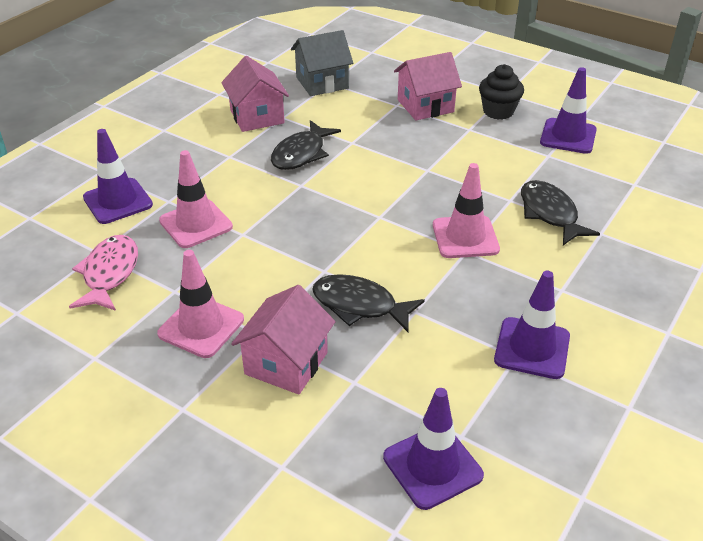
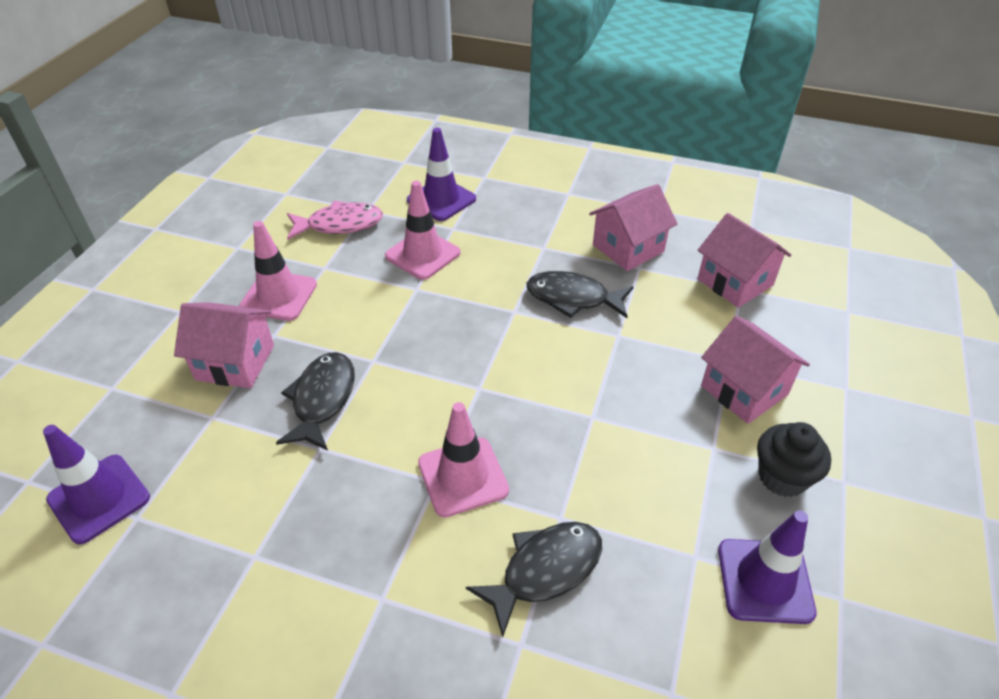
camera: 75 degrees right, 5 degrees up
(322, 83) = (735, 282): grey house -> pink house
(532, 348) = (268, 572): purple traffic cone -> none

